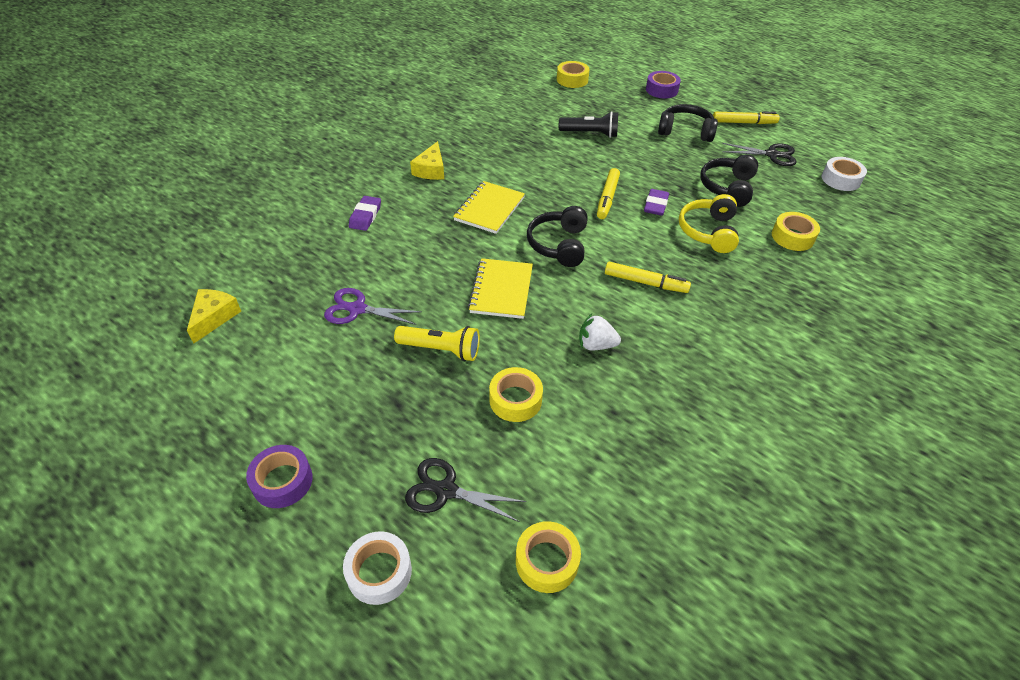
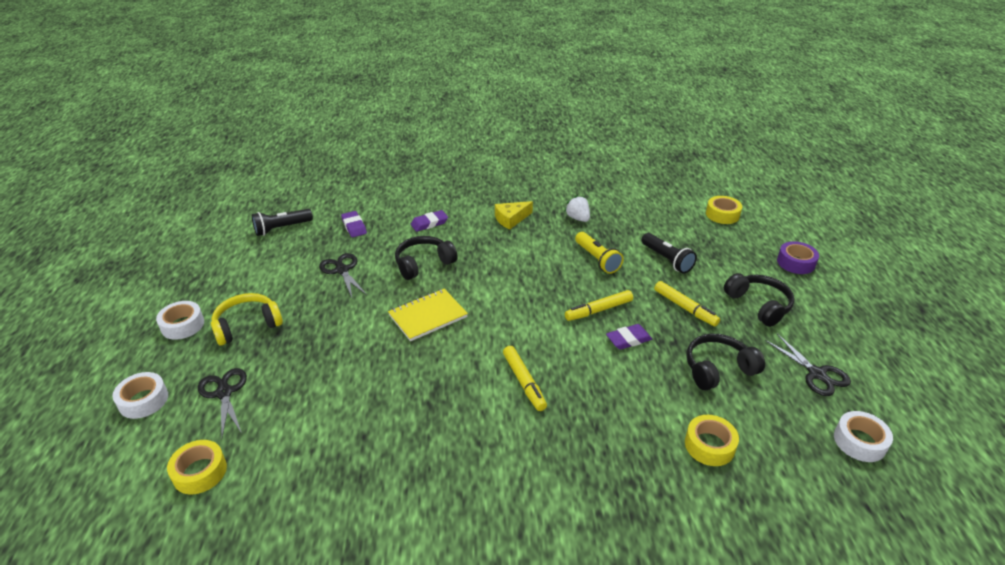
camera: 50 degrees right, 10 degrees down
(214, 317) = (281, 228): yellow cheese -> black flashlight
(282, 481) = (182, 325): purple tape -> white tape
(295, 264) = (354, 226): none -> purple eraser
(357, 309) = (342, 270): purple scissors -> black scissors
(441, 350) = (342, 322): yellow flashlight -> yellow flashlight (597, 259)
(489, 209) = (505, 265): yellow notebook -> none
(515, 400) = (329, 380): yellow tape -> none
(559, 245) = (509, 316): black headphones -> black headphones (423, 264)
(596, 345) = (423, 391): white strawberry -> white strawberry (578, 218)
(708, 231) = (638, 386): yellow headphones -> yellow headphones (247, 325)
(744, 123) = (836, 332): yellow marker -> yellow marker (685, 308)

